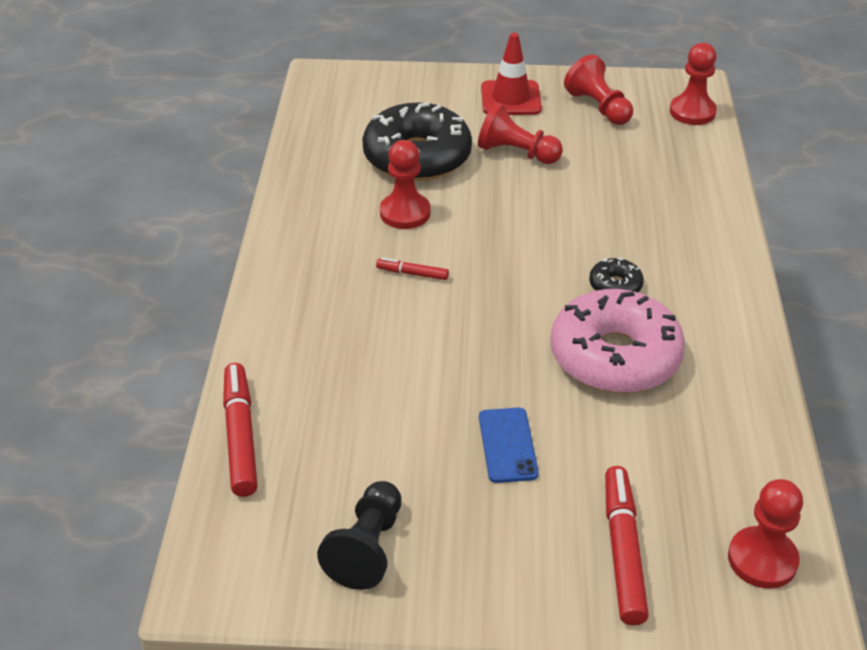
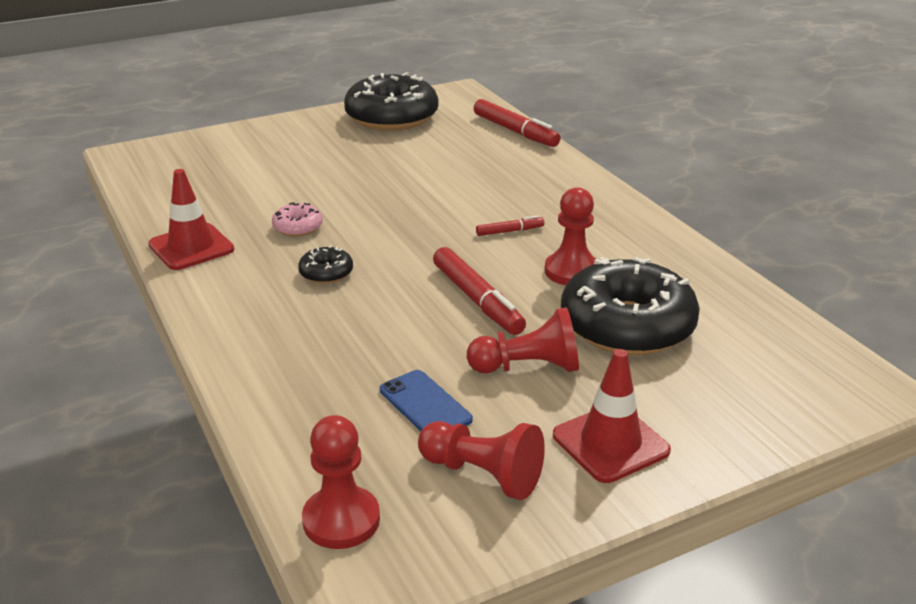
camera: 150 degrees right, 10 degrees down
(367, 548) = (392, 117): black pawn -> black donut
(507, 445) = (345, 167): blue phone -> blue phone (425, 405)
(615, 357) = (298, 227): pink donut -> pink donut, size x0.44
(623, 551) = (242, 149): red marker -> red marker (477, 300)
(736, 368) = (191, 247): none -> red traffic cone
(762, 559) = (152, 165): red pawn -> none

